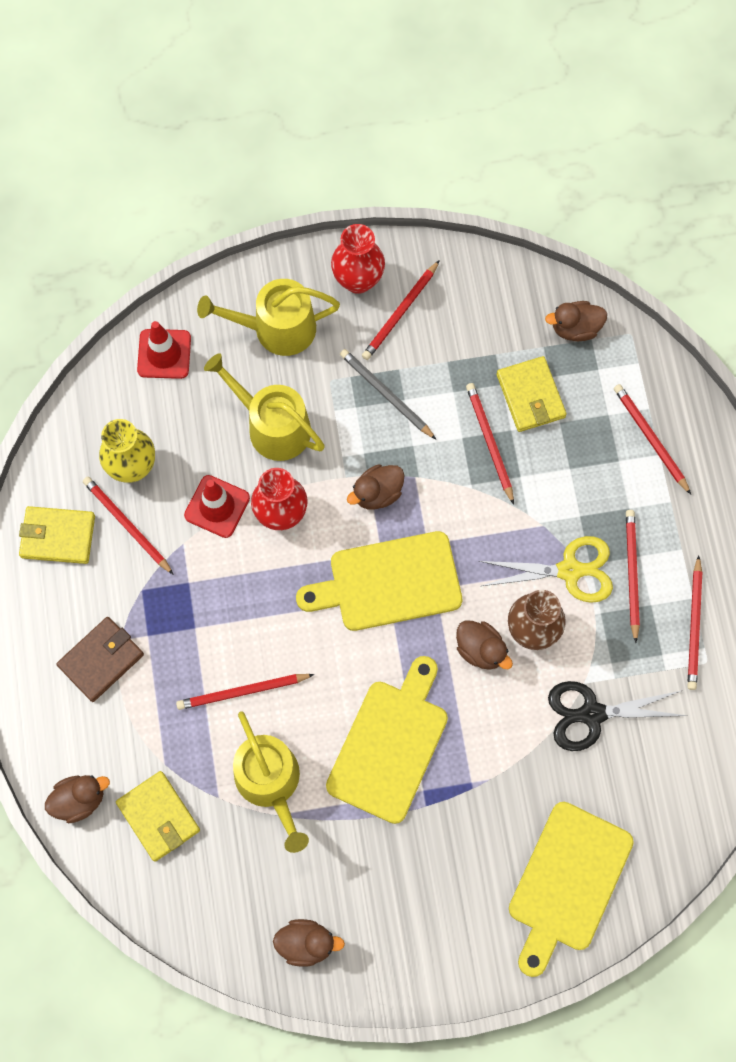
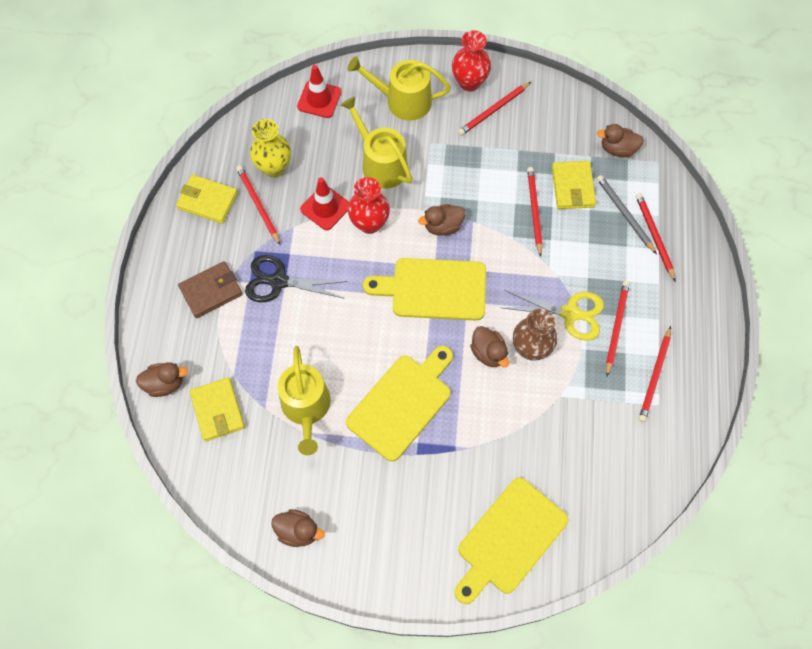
camera: 15 degrees right, 5 degrees down
(242, 692) = (305, 338): red pencil -> none
(386, 394) = (468, 161): grey pencil -> grey pencil (624, 214)
(592, 714) = (560, 420): black scissors -> black scissors (279, 281)

